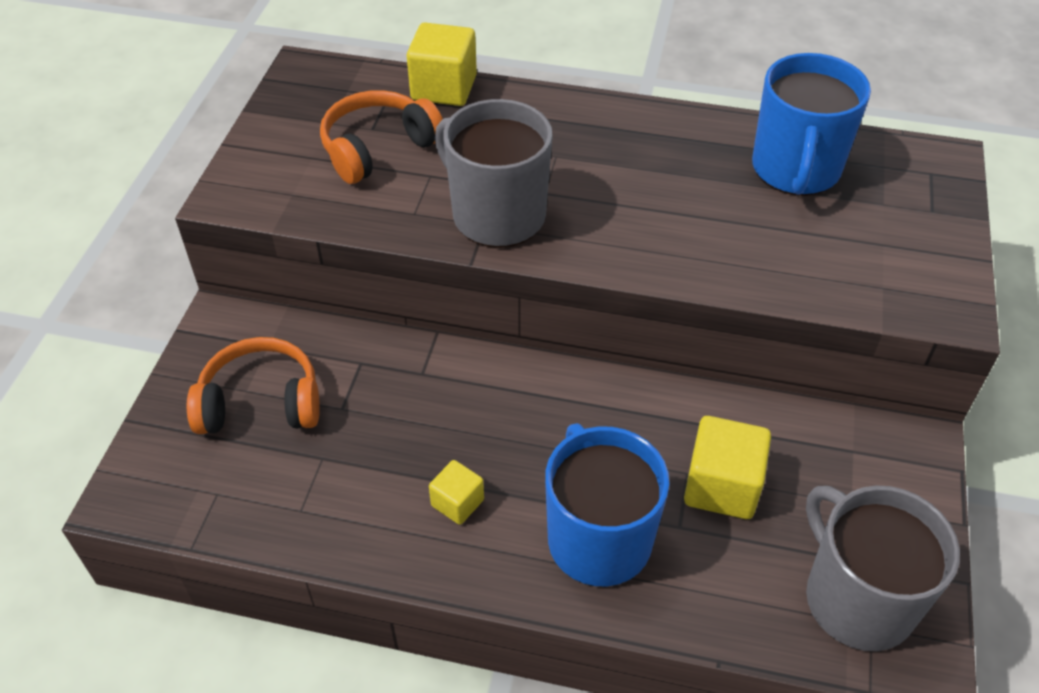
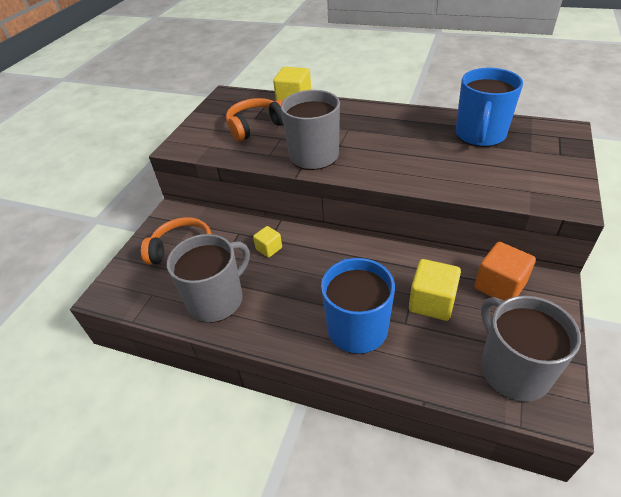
camera: 10 degrees right, 5 degrees down
(342, 498) = (217, 299): none -> grey mug
(457, 503) = (279, 304): yellow cube -> yellow cube (269, 248)
(833, 451) = (499, 286): none -> orange cube

